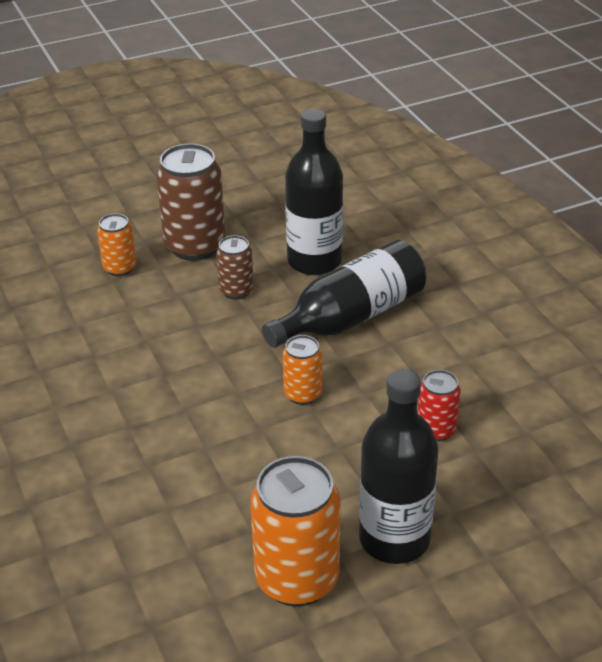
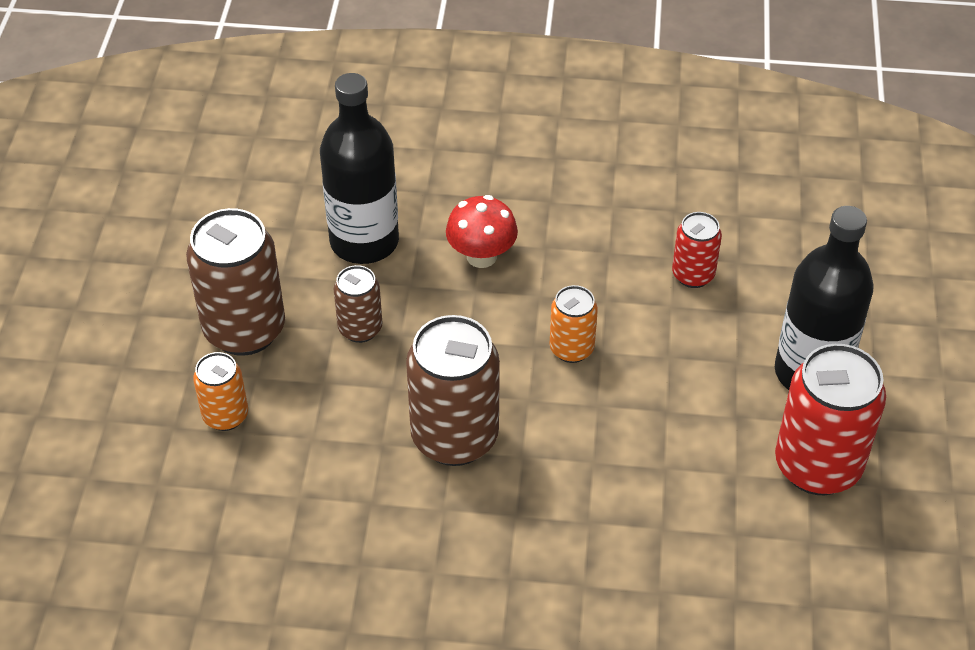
camera: 60 degrees left, 10 degrees up
(176, 370) = (454, 437): none -> brown can
(297, 579) = (817, 466): orange can -> red can
(351, 317) = (481, 256): black bottle -> red mushroom

